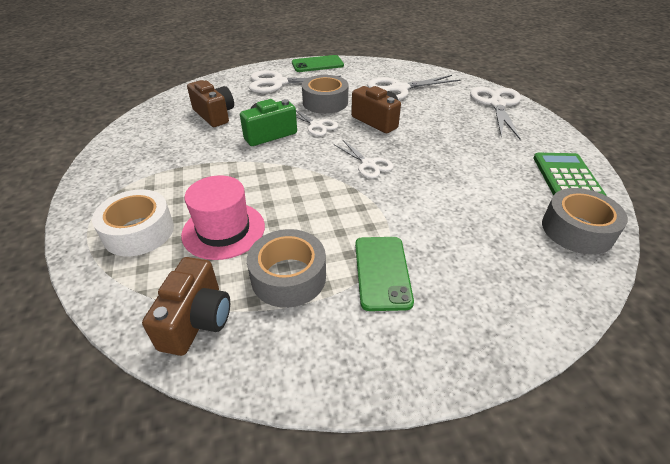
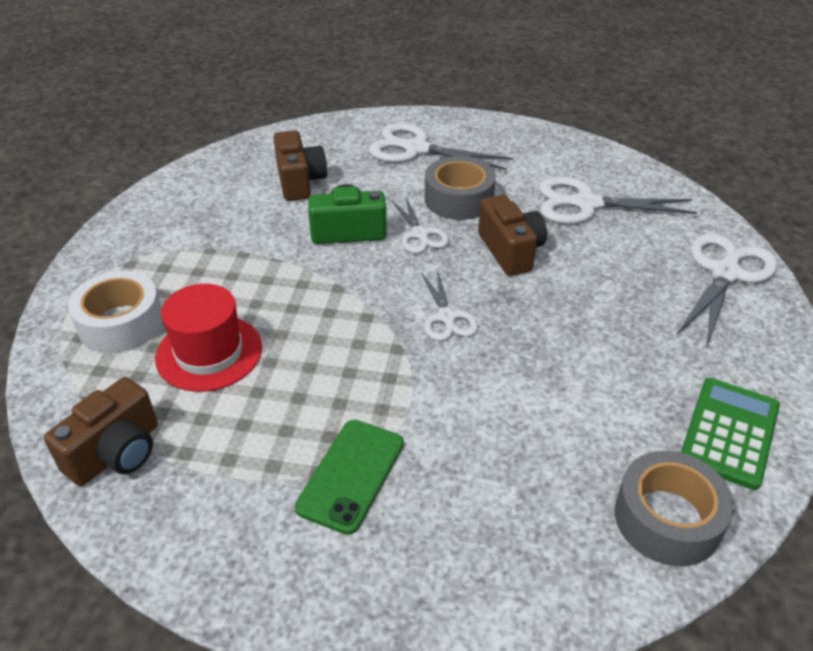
camera: 25 degrees right, 0 degrees up
(223, 230) = (209, 352): pink hat -> red hat
(288, 277) = (241, 439): grey tape -> none
(317, 64) = (494, 129): green phone -> none

